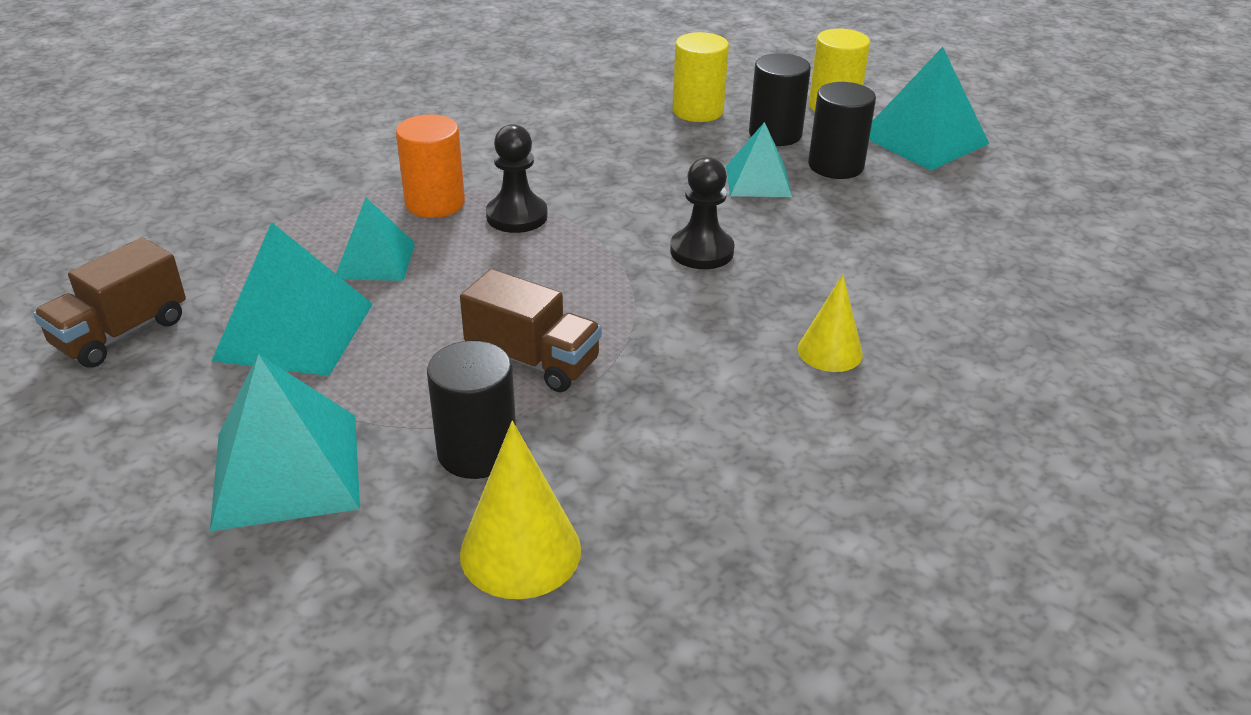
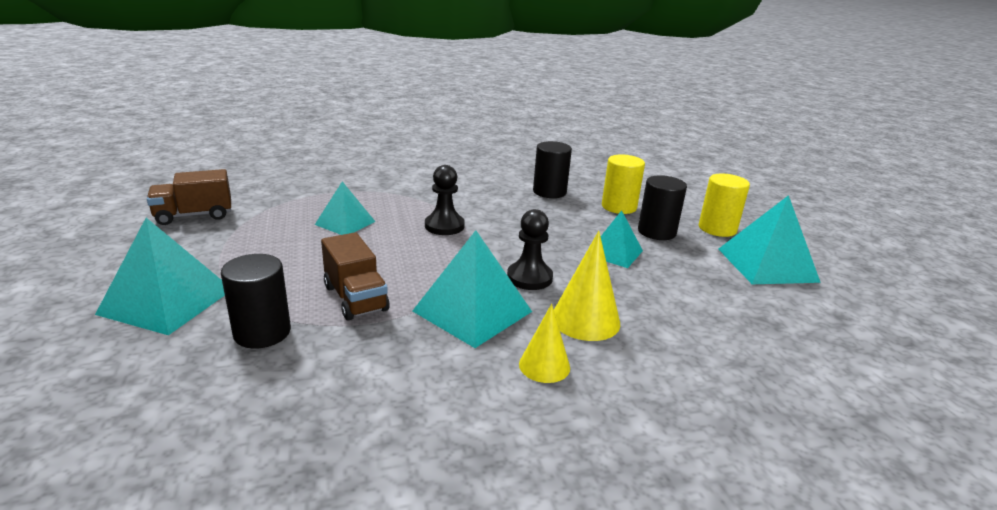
camera: 30 degrees right, 10 degrees down
(295, 331) = (264, 241): turquoise pyramid -> turquoise pyramid (472, 311)
(435, 203) = (410, 207): orange cylinder -> none
(520, 551) = (207, 396): yellow cone -> yellow cone (585, 320)
(836, 166) = (680, 260): black cylinder -> black cylinder (549, 192)

